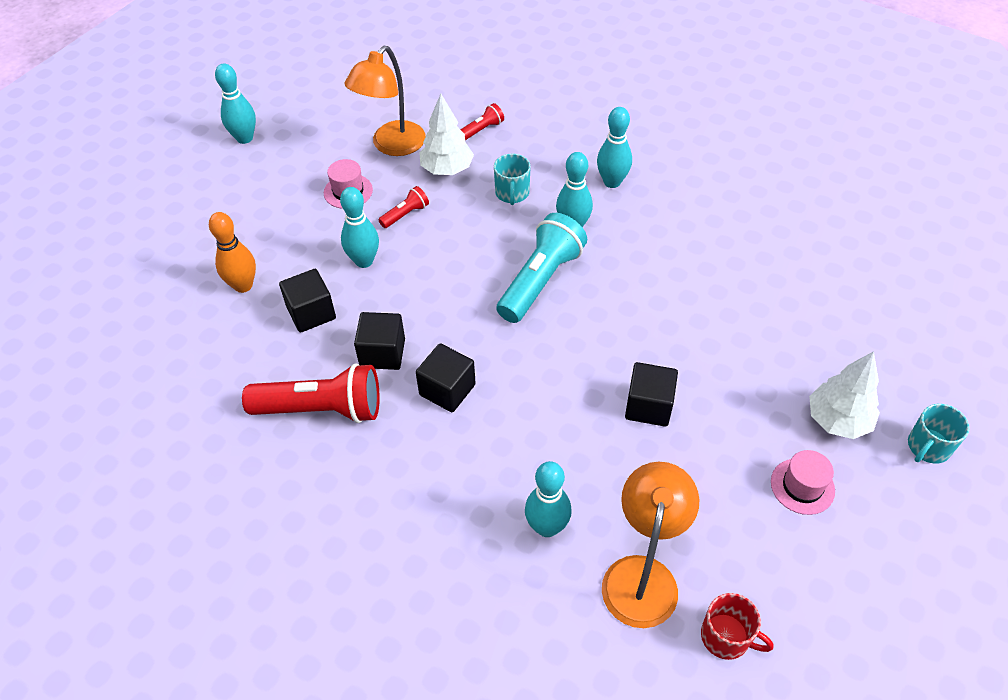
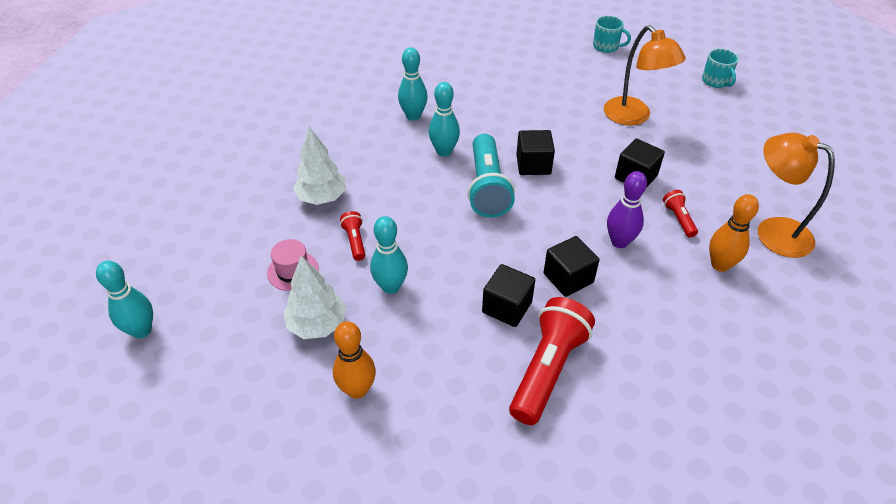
camera: 65 degrees left, 5 degrees down
(311, 313) = (429, 344): black cube -> black cube (533, 165)
(392, 146) = (260, 222): orange lamp -> orange lamp (633, 117)
(482, 130) = (293, 161): red flashlight -> red flashlight (678, 219)
(512, 193) = (382, 170): turquoise mug -> turquoise mug (606, 46)
(527, 419) = (619, 242): none -> purple bowling pin
(540, 281) = (487, 187): turquoise flashlight -> turquoise flashlight turned 150 degrees counterclockwise
(547, 527) = (720, 265): turquoise bowling pin -> orange bowling pin
(726, 637) = (827, 211): red mug -> none
(802, 486) = (726, 137): pink hat -> none
(837, 420) = (683, 104): white tree -> white tree (317, 325)

